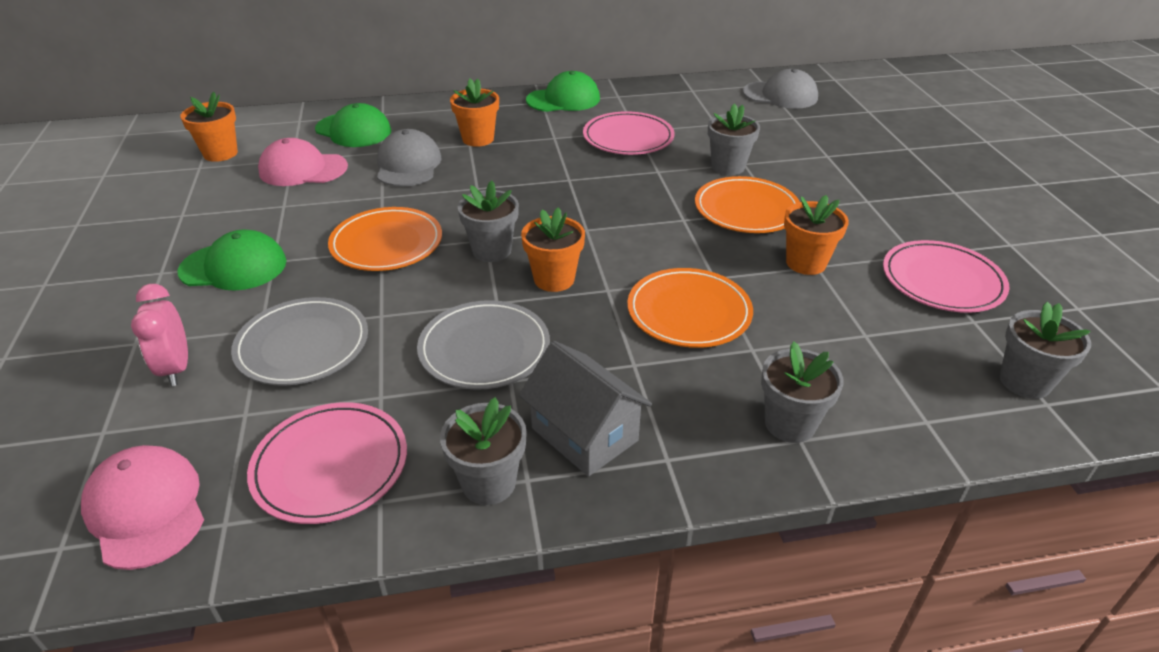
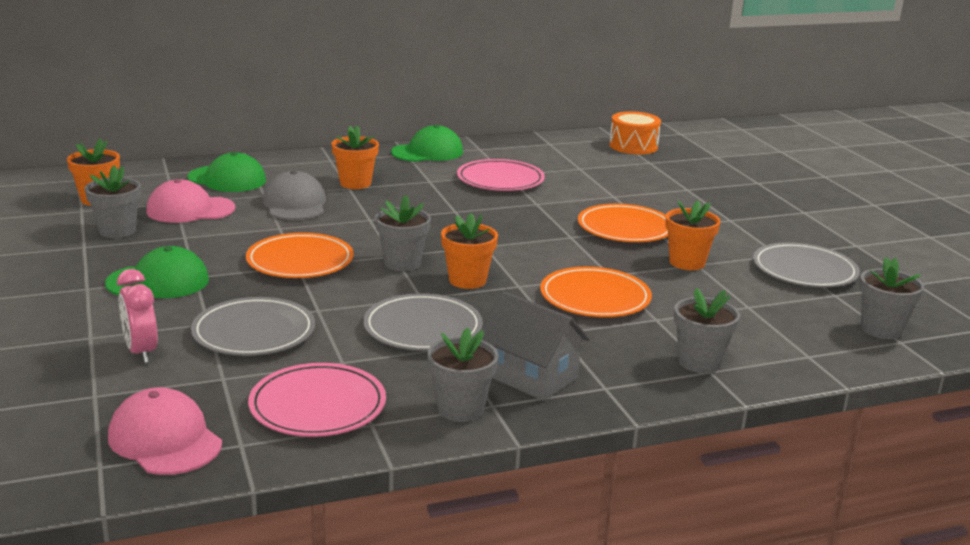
camera: 10 degrees left, 15 degrees down
(728, 167) = (600, 199): grey flower pot -> grey flower pot (117, 231)
(780, 95) = (633, 146): grey cap -> orange drum
(942, 281) = (804, 270): pink plate -> grey plate

